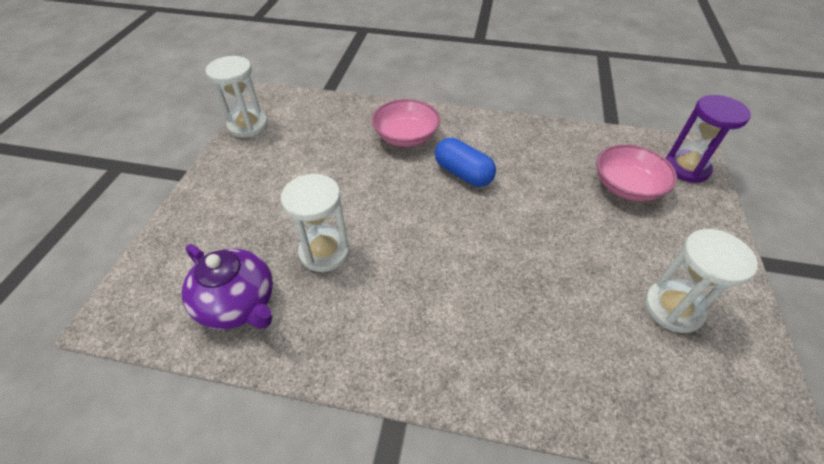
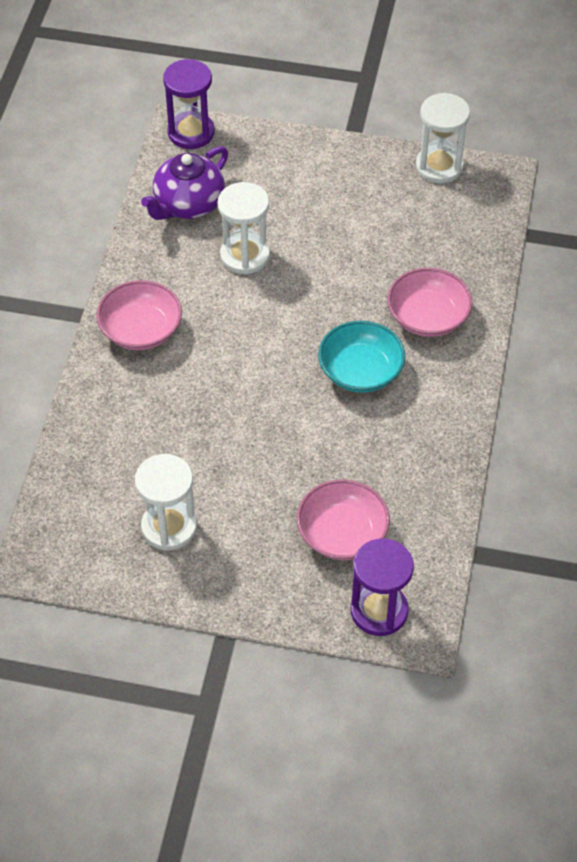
camera: 90 degrees right, 5 degrees up
(124, 304) = (191, 132): none -> purple hourglass
(422, 346) = (141, 330): none -> pink bowl
(463, 173) = (360, 371): blue capsule -> turquoise bowl

